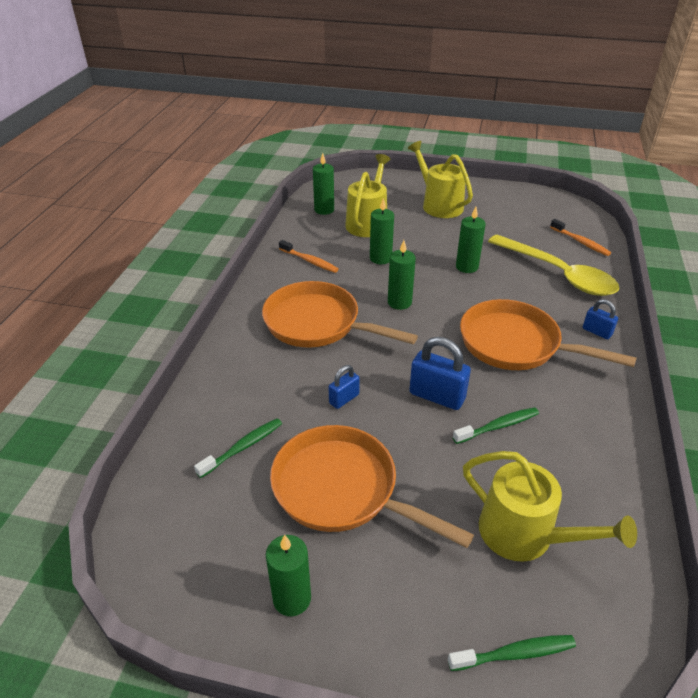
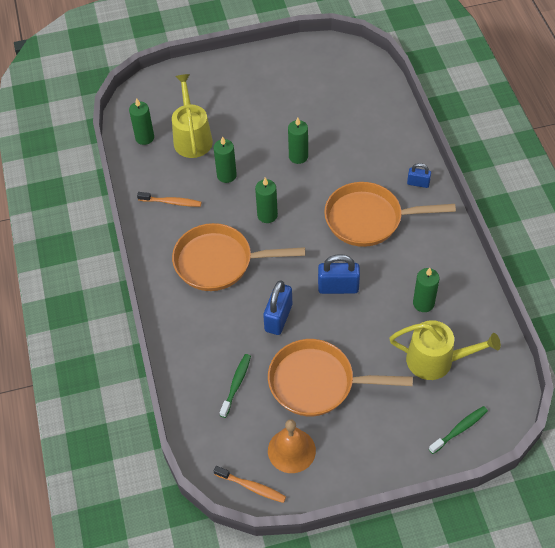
camera: 25 degrees left, 15 degrees up
(250, 558) = (291, 450): none -> orange bell
(292, 598) = (330, 460): green candle -> green candle (423, 303)
(344, 399) = (278, 318): blue padlock -> blue padlock, size x1.72
(439, 205) = (239, 92): yellow watering can -> none
(498, 426) = (388, 293): green toothbrush -> none
(558, 274) = (369, 135): yellow spoon -> none
(580, 242) = (372, 92): orange toothbrush -> orange toothbrush (252, 487)

